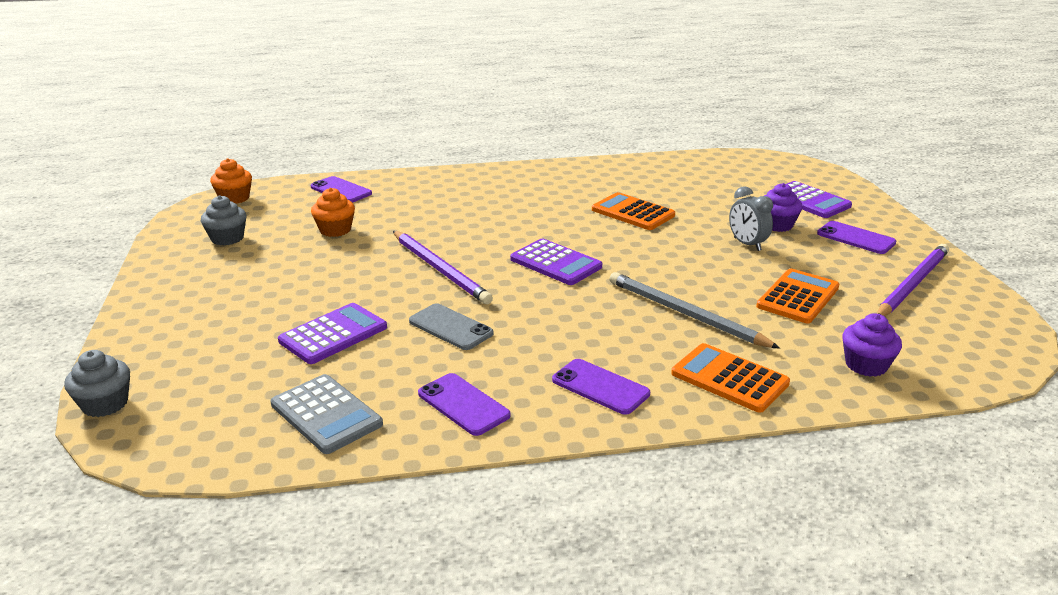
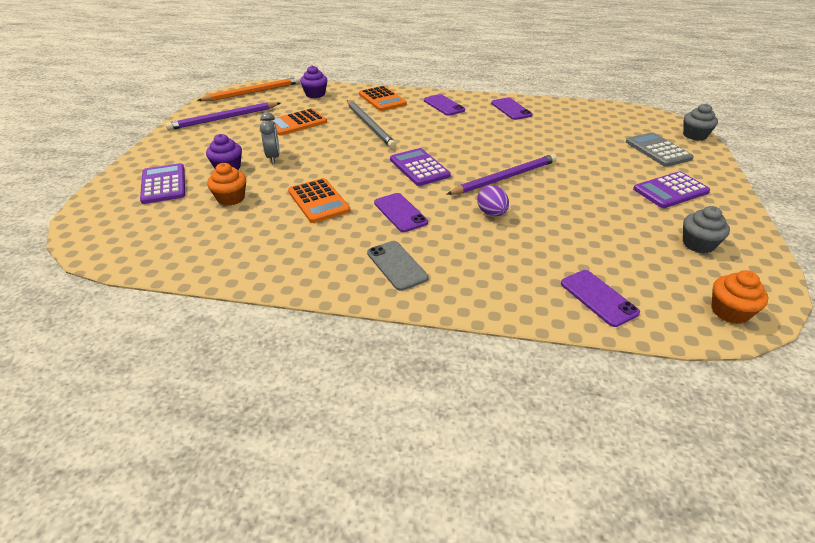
camera: 160 degrees left, 10 degrees up
(326, 414) = (577, 115): grey calculator -> grey calculator (658, 150)
(333, 334) = (579, 148): purple calculator -> purple calculator (670, 190)
(335, 230) = (594, 234): orange cupcake -> orange cupcake (231, 198)
(440, 269) = (505, 177): purple pencil -> purple pencil turned 75 degrees clockwise
(445, 231) = (491, 213): none -> purple egg
(450, 327) = (508, 140): grey phone -> grey phone (397, 265)
(855, 238) = (196, 148): purple phone -> purple phone (400, 212)
(978, 346) = (253, 92): none -> orange pencil

